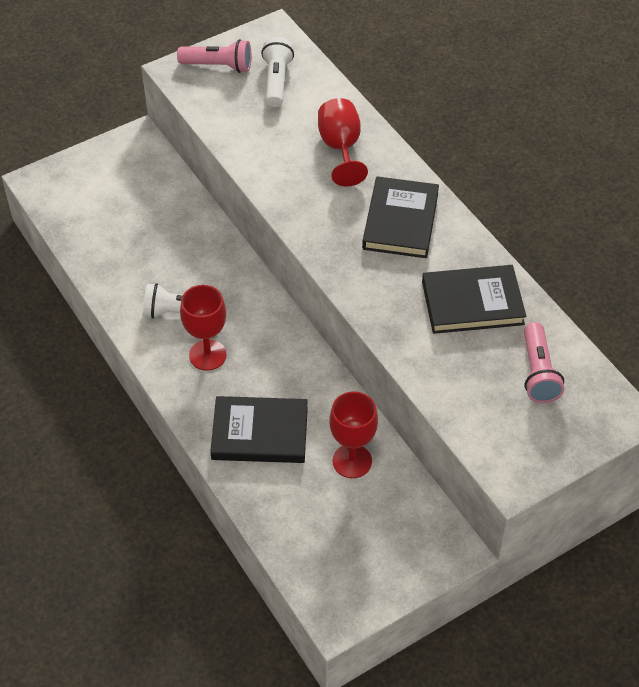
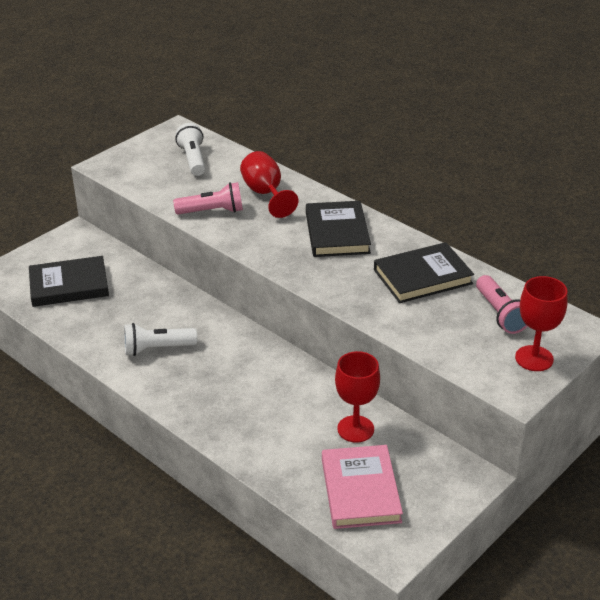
camera: 15 degrees left, 15 degrees down
(207, 355) = (194, 375): red goblet -> red goblet (534, 358)
(218, 66) = (139, 157): pink flashlight -> pink flashlight (212, 211)
(260, 433) = (264, 424): black book -> black book (69, 285)
(331, 536) = (360, 490): none -> pink book

